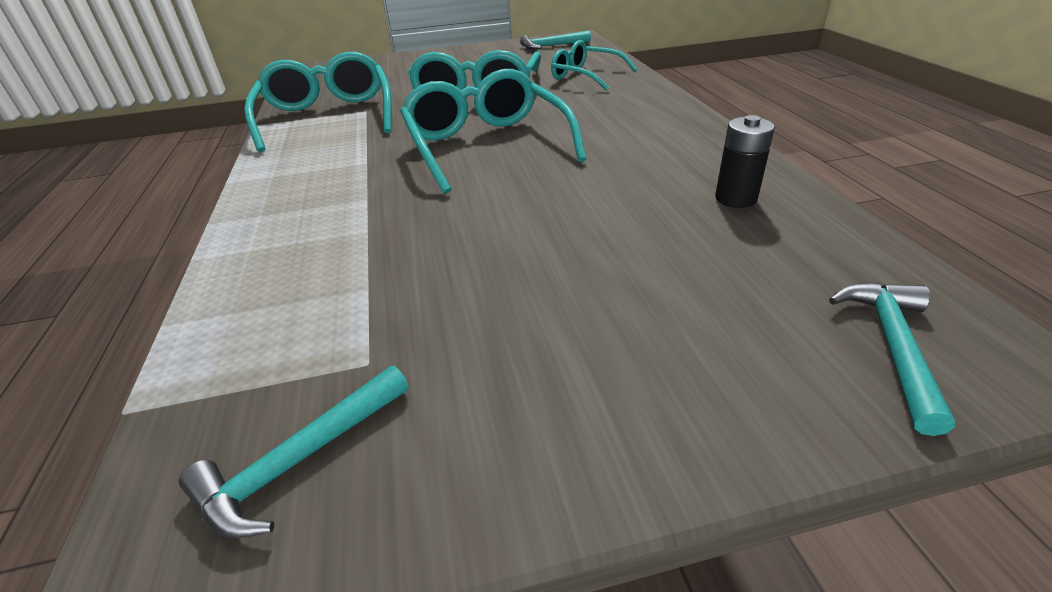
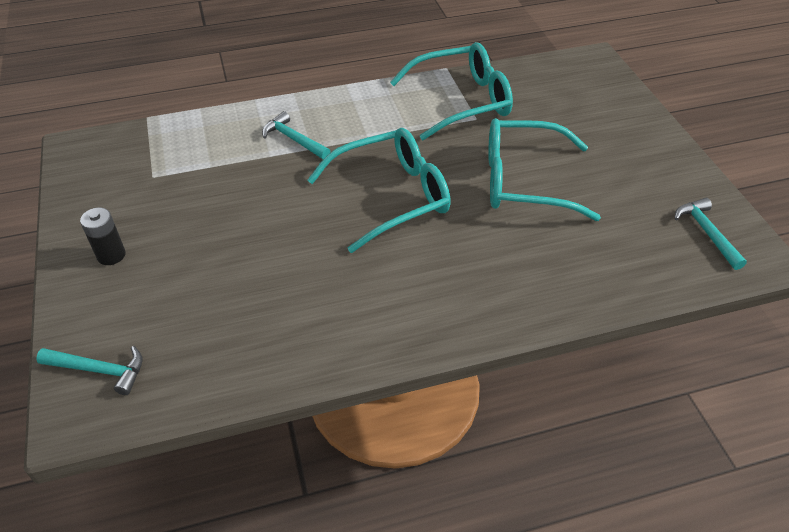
camera: 85 degrees right, 10 degrees up
(300, 460) = (105, 169): turquoise hammer -> turquoise hammer (294, 139)
(585, 76) = (580, 261): turquoise glasses -> none
(735, 198) = (274, 337): black battery -> black battery (111, 255)

